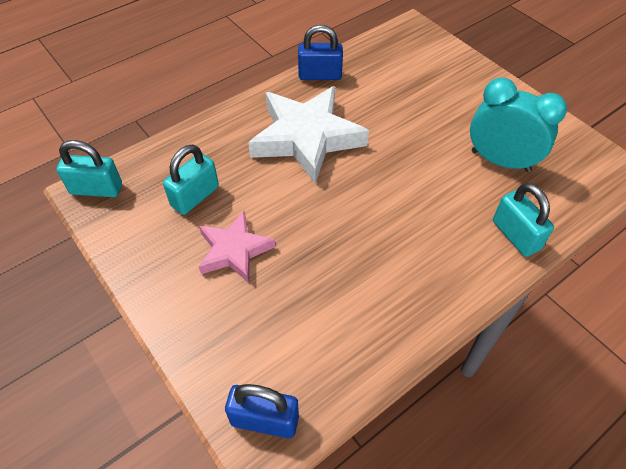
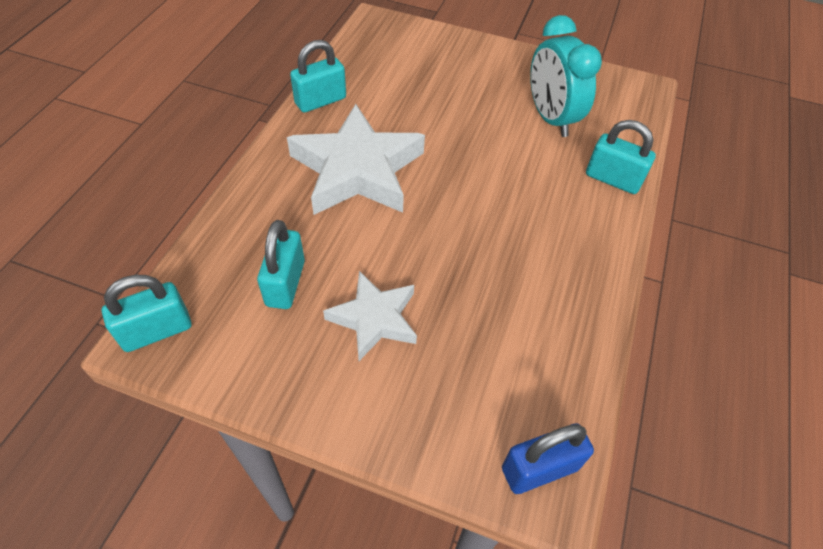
camera: 35 degrees left, 0 degrees up
(234, 250) = (374, 319): pink star -> white star
(320, 75) = (320, 101): blue padlock -> turquoise padlock
(500, 161) = (550, 118): turquoise clock -> turquoise clock turned 105 degrees counterclockwise

